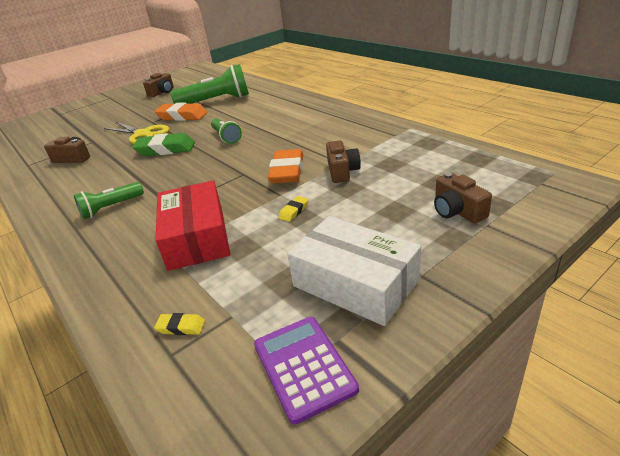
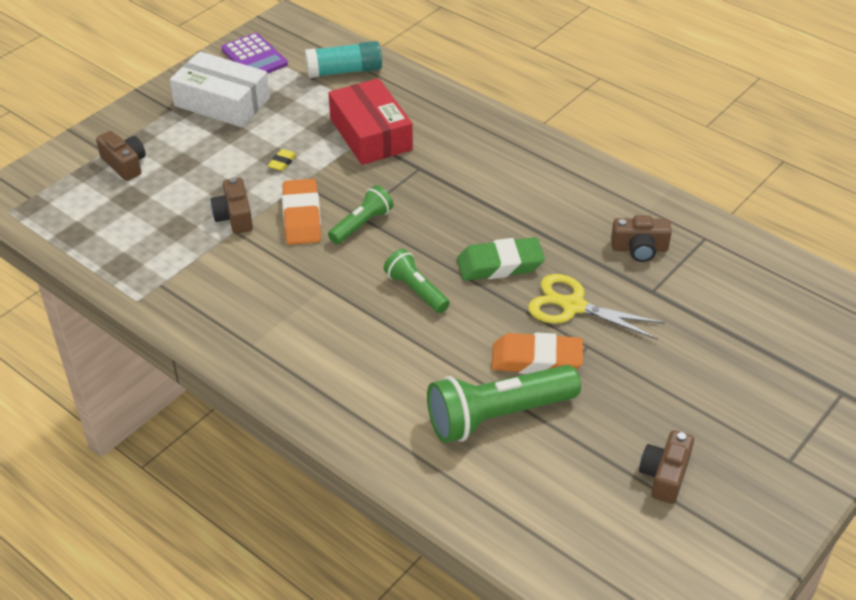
camera: 165 degrees right, 10 degrees up
(111, 208) = (493, 165): green flashlight -> green flashlight (362, 224)
(181, 327) = (344, 71): yellow eraser -> turquoise glue stick

